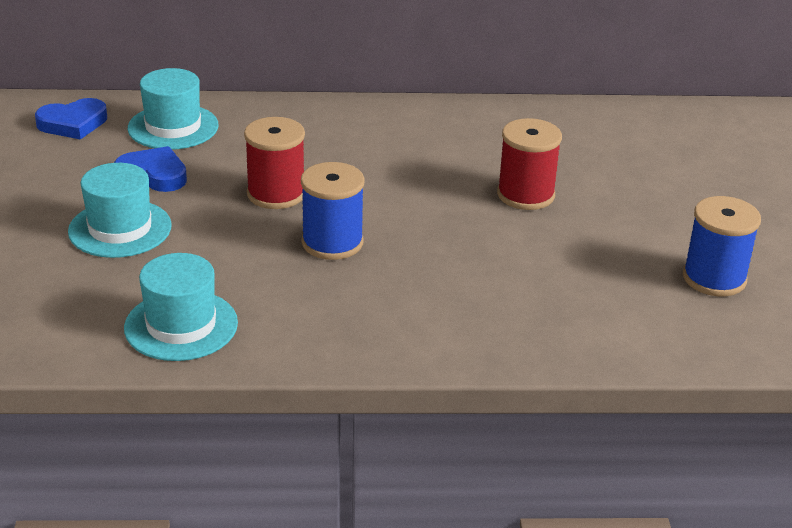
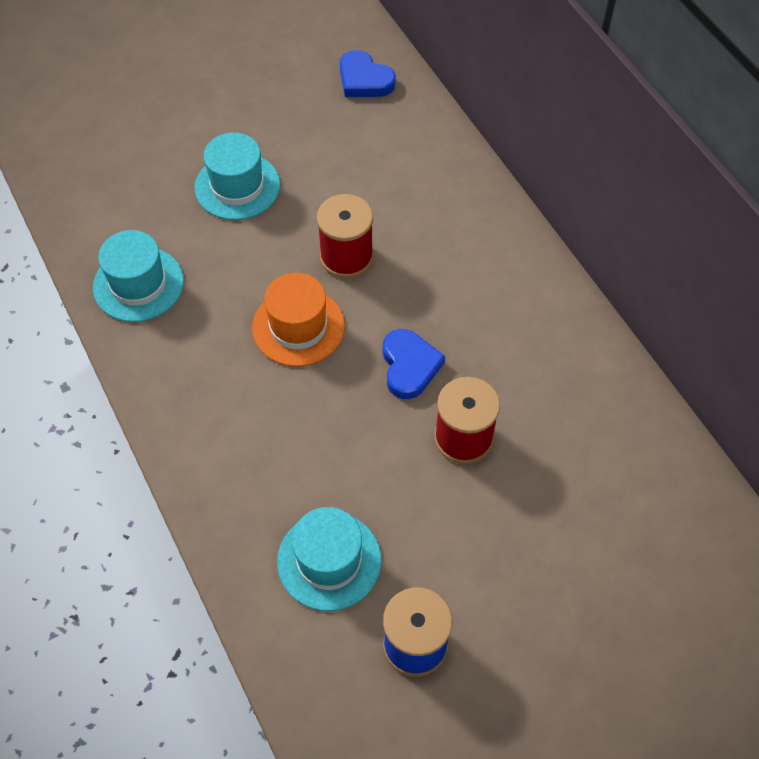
camera: 65 degrees right, 25 degrees up
(153, 175) = (323, 166): blue heart -> blue heart (409, 366)
(173, 127) = (403, 141): turquoise hat -> turquoise hat (329, 560)
(332, 243) = (298, 327): blue spool -> orange hat

